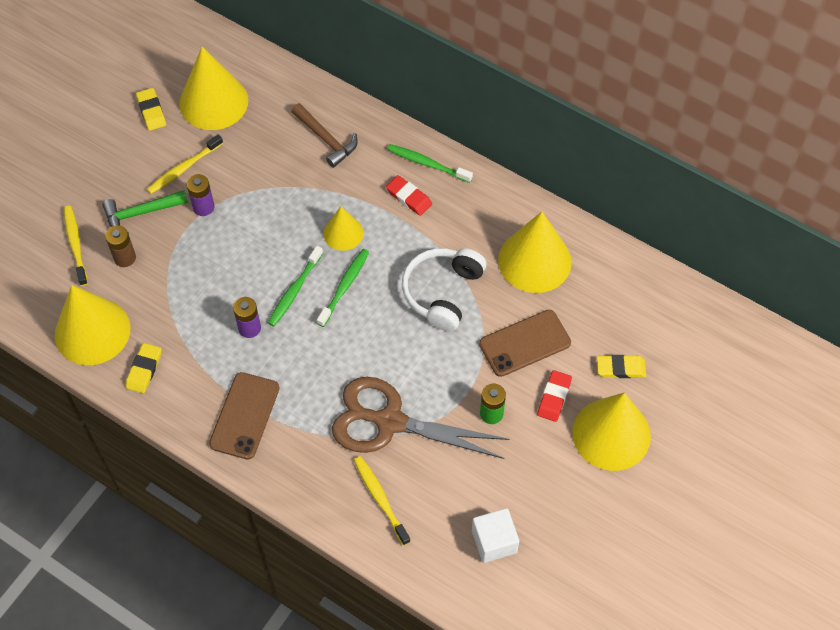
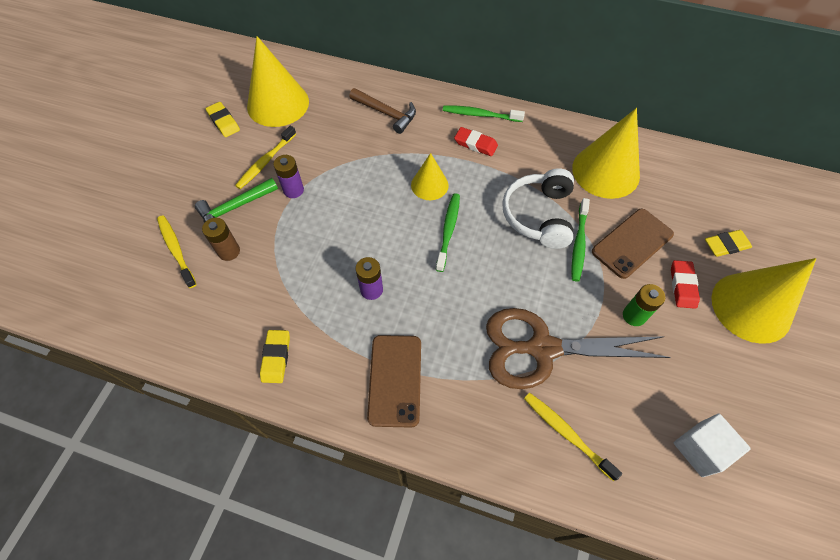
camera: 15 degrees left, 0 degrees up
(92, 331) = (212, 331): yellow cone -> none
(294, 290) = (403, 244): green toothbrush -> green toothbrush (579, 243)

